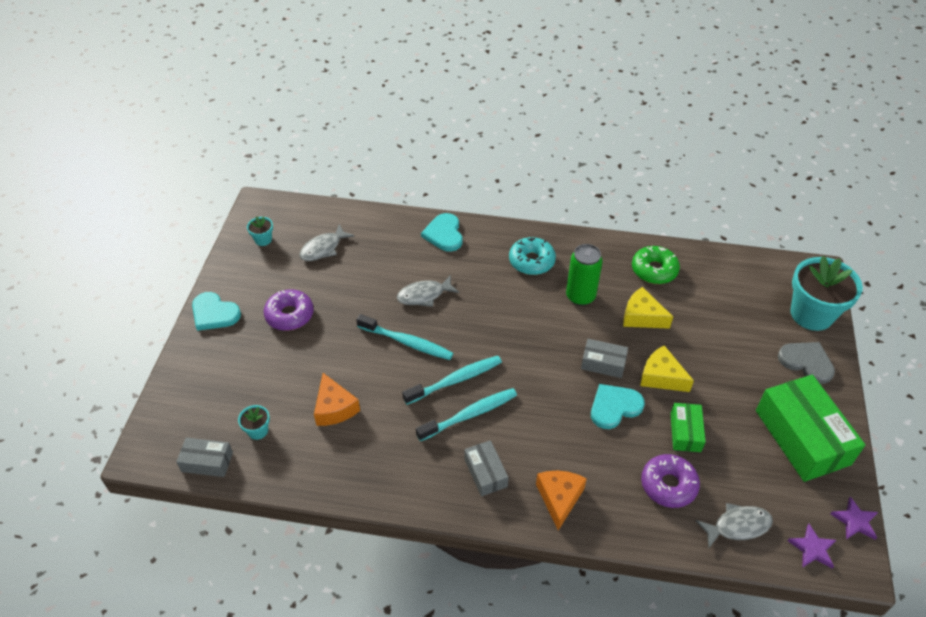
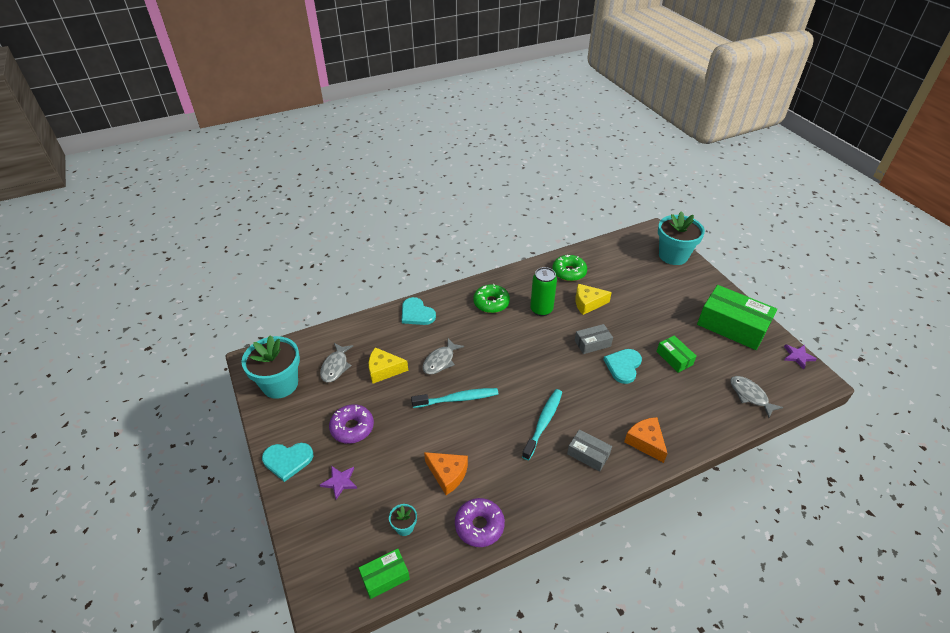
camera: 35 degrees left, 5 degrees down
(207, 462) = (385, 577): grey box -> green box
(263, 240) = (280, 384): turquoise flower pot -> turquoise flower pot, size x2.32
(455, 380) = (513, 405): turquoise toothbrush -> none
(531, 261) = (491, 303): turquoise donut -> green donut
(661, 377) = (631, 333): yellow cheese -> yellow cheese (384, 370)
(668, 485) = (695, 395): purple donut -> purple donut (479, 526)
(738, 526) = (750, 396): grey fish -> grey fish turned 75 degrees counterclockwise
(806, 362) = (695, 283): grey heart -> none
(812, 548) = (794, 384): purple star -> purple star (340, 482)

